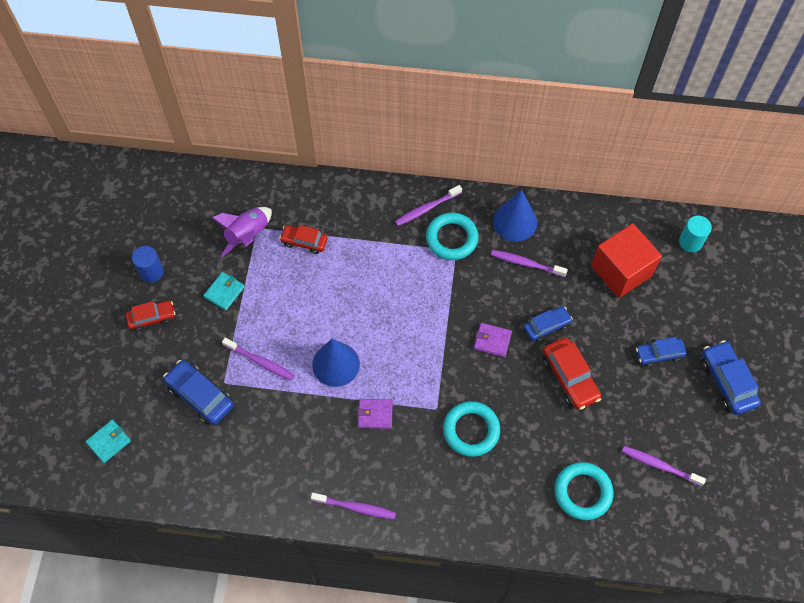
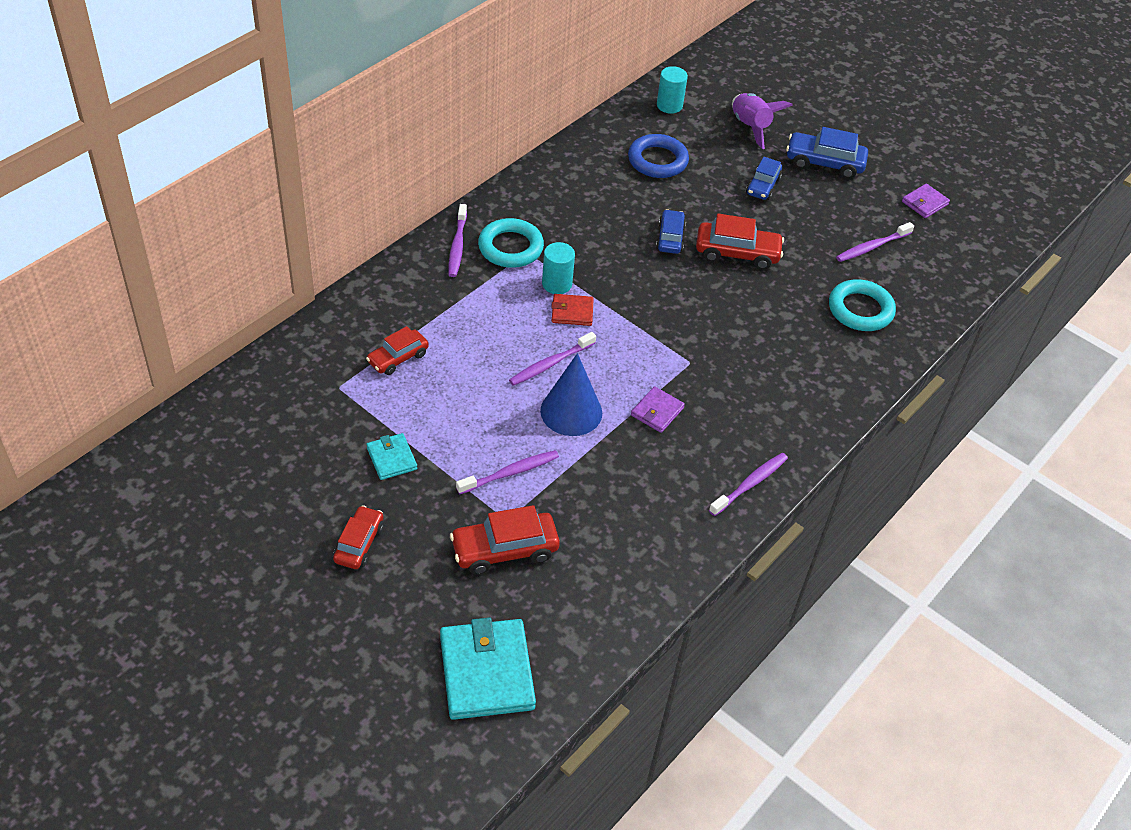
camera: 60 degrees left, 15 degrees down
(109, 442) = (486, 672): turquoise wallet -> turquoise wallet, size x1.92
(151, 272) = (296, 512): blue cylinder -> none
(200, 396) = (504, 550): blue car -> red car
(248, 235) = (340, 400): purple rocket -> purple rocket (750, 127)
(423, 311) = (572, 312): none -> red wallet
(441, 286) = (557, 284): none -> turquoise cylinder
(471, 430) = (735, 350): turquoise ring -> none
(492, 341) = (651, 282): purple wallet -> purple wallet (924, 203)
(515, 222) = (537, 196): blue cone -> none
(526, 263) = (590, 214): purple toothbrush -> purple toothbrush (550, 364)
(621, 271) = (657, 160): red cube -> blue ring

